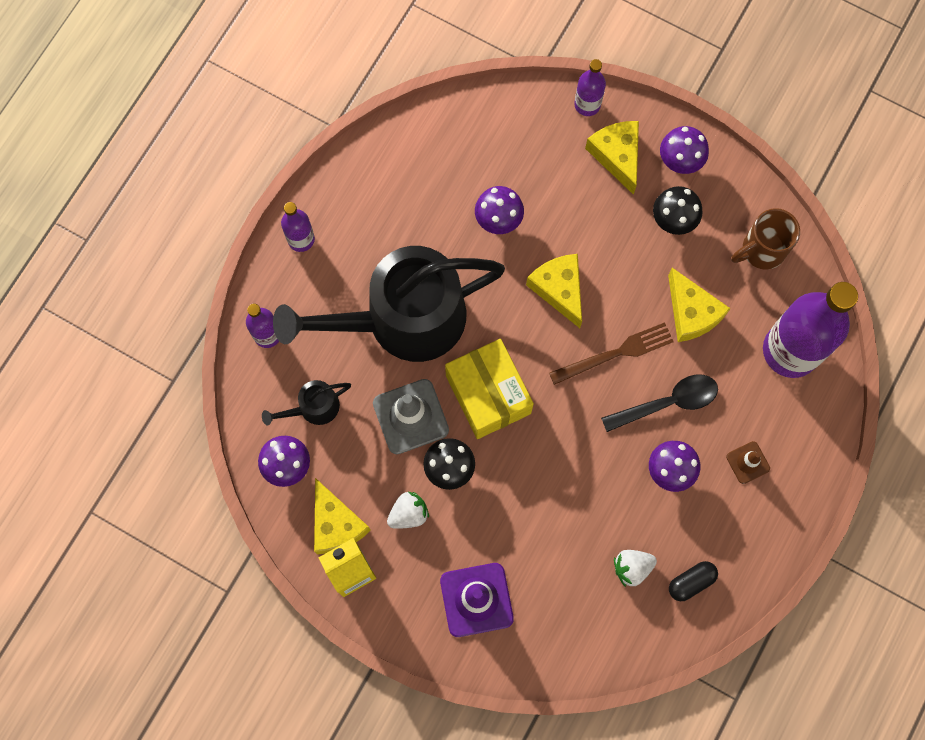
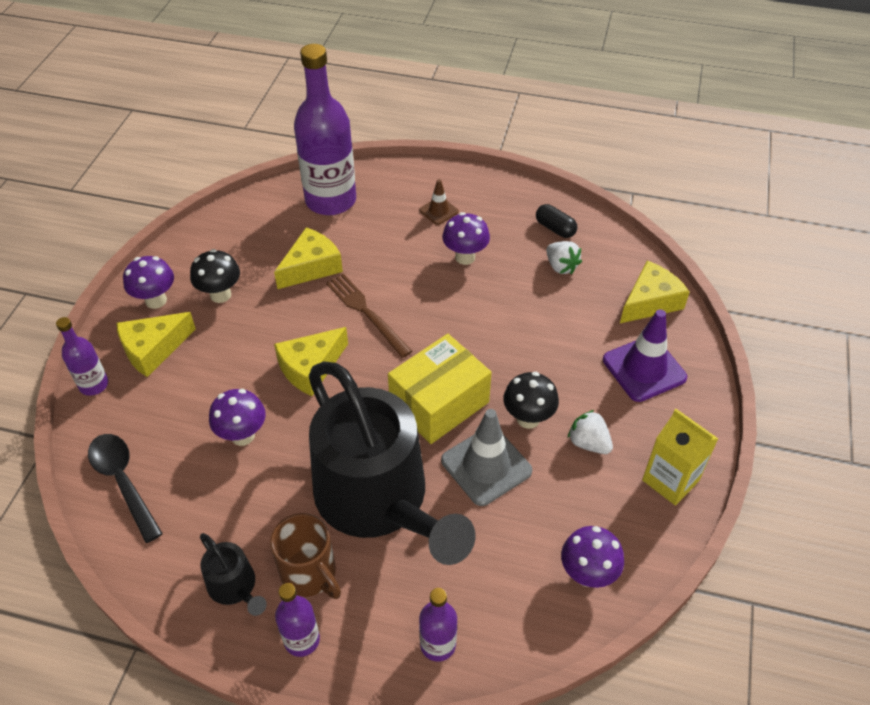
camera: 105 degrees left, 25 degrees down
(313, 408) = (510, 565): black watering can -> black watering can (235, 587)
(336, 524) = (629, 507): yellow cheese -> yellow cheese (650, 302)
(667, 403) = (403, 269): black spoon -> black spoon (123, 482)
(761, 250) = (239, 231): brown mug -> brown mug (310, 574)

